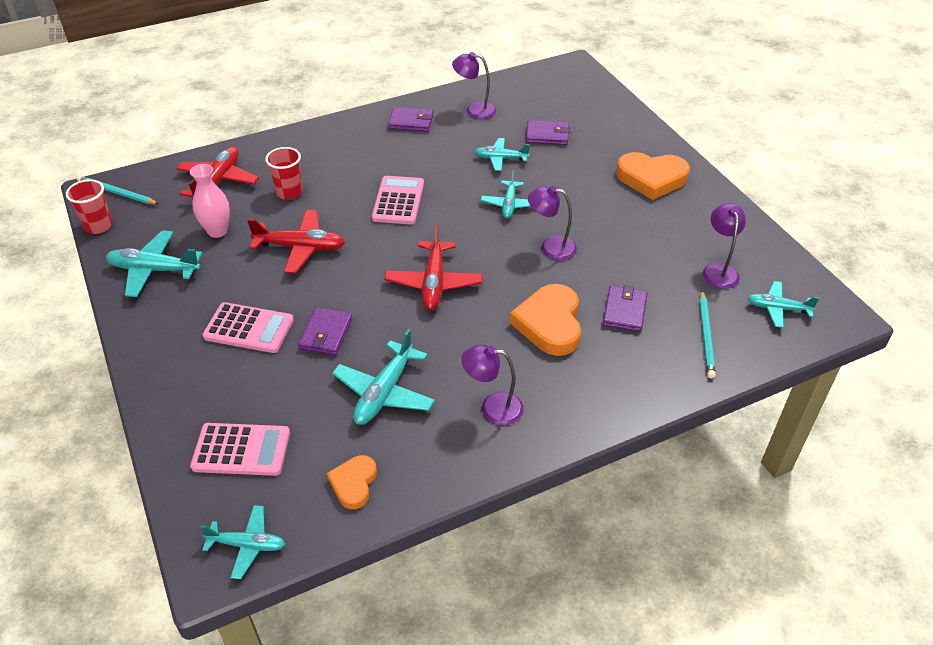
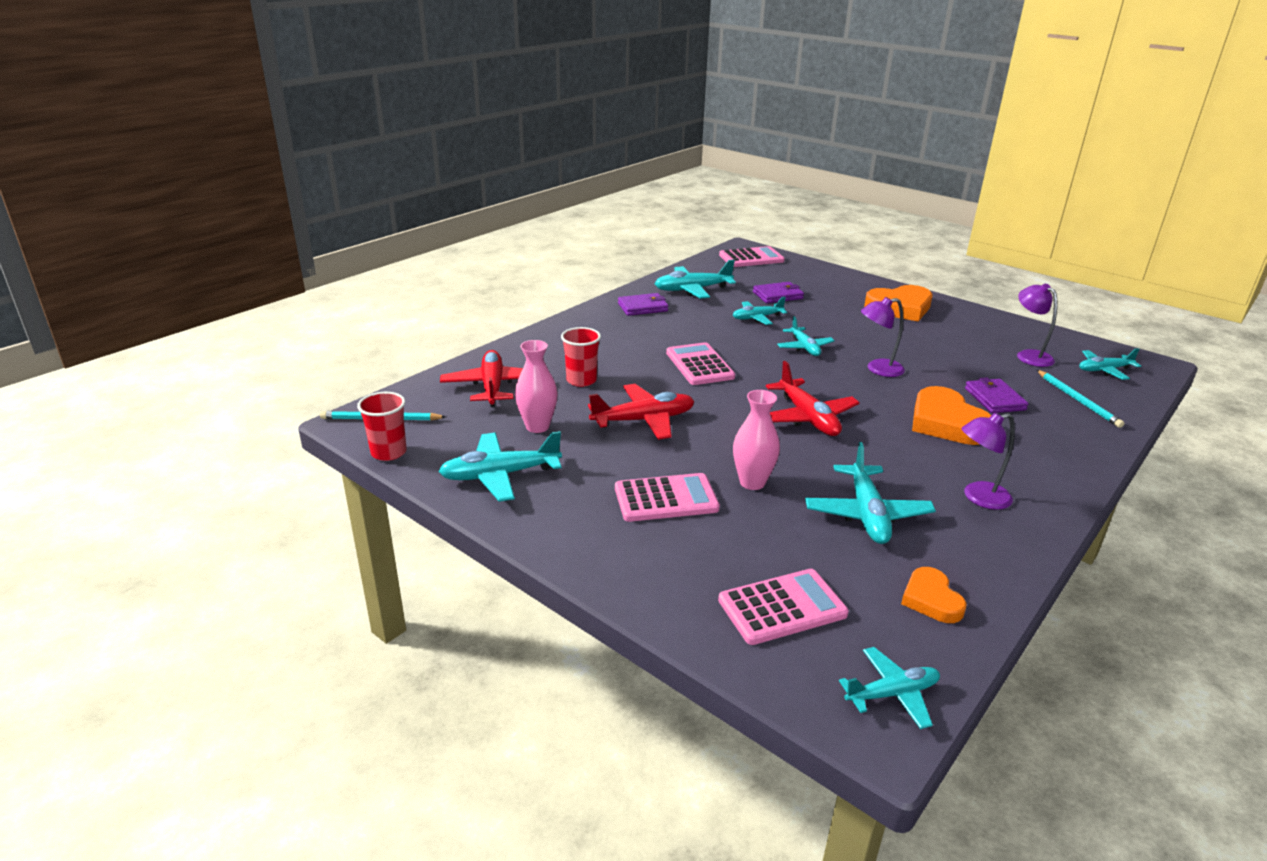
camera: 25 degrees left, 15 degrees down
(326, 334) = (752, 482): purple wallet -> pink vase
(474, 110) = (692, 290): purple lamp -> turquoise plane
(568, 81) = (751, 258): none -> pink calculator

